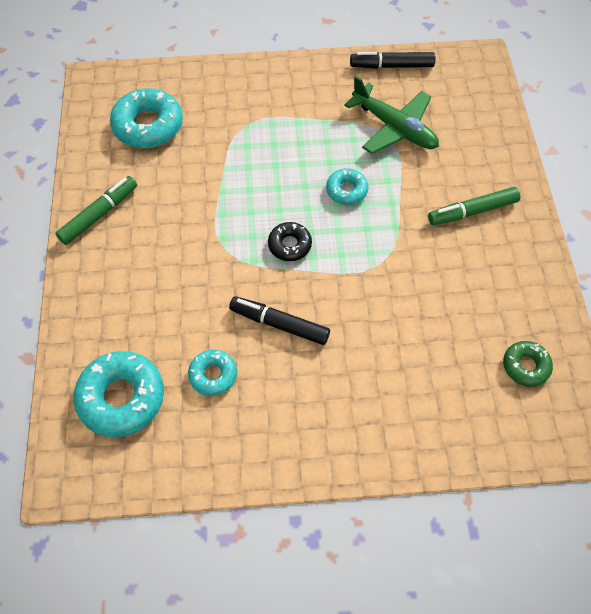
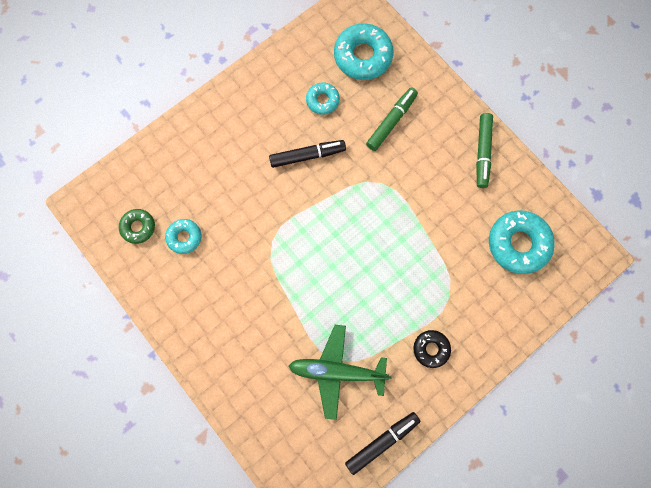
camera: 145 degrees right, 15 degrees up
(289, 245) = (341, 214): black donut -> black donut (431, 349)
(346, 190) = (333, 285): turquoise donut -> turquoise donut (184, 237)
(472, 211) = (233, 328): green marker -> green marker (391, 121)

